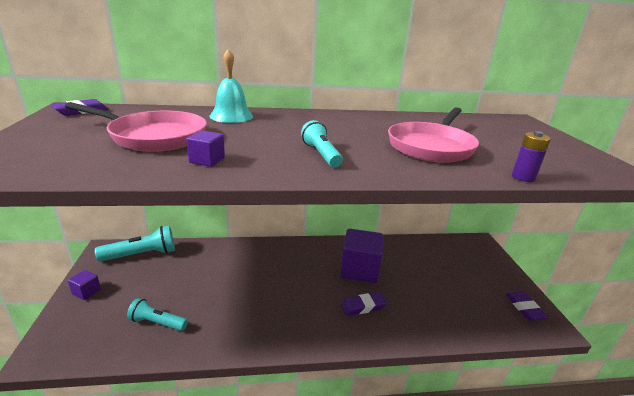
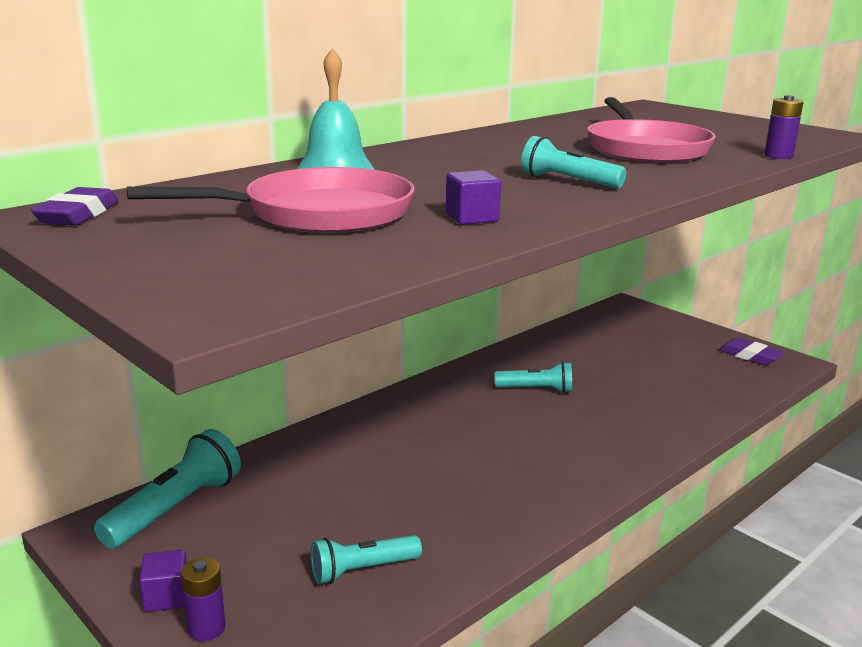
camera: 35 degrees left, 5 degrees down
(77, 314) = (206, 628): none -> purple battery
(359, 270) = (536, 389): purple cube -> turquoise flashlight
(363, 306) = (597, 426): purple eraser -> none

